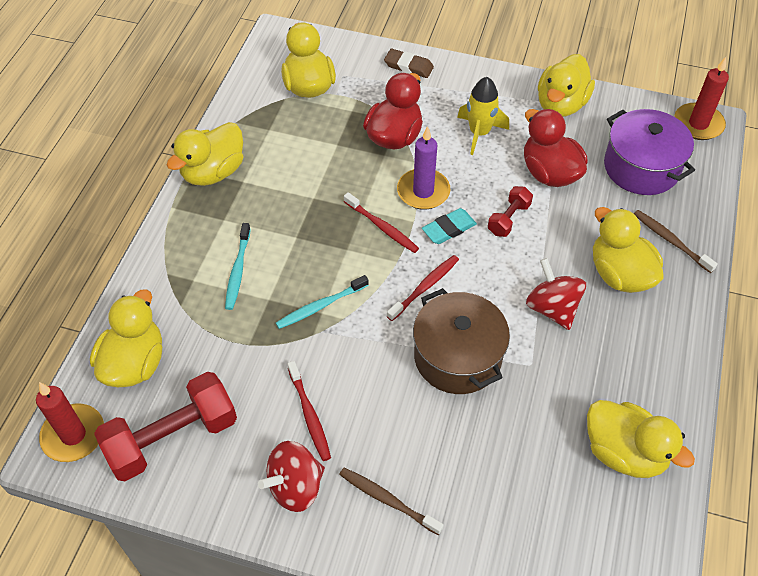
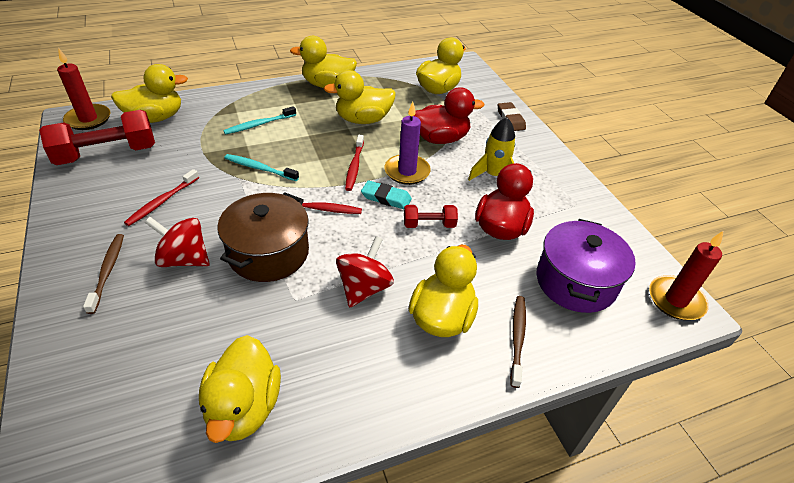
camera: 50 degrees right, 10 degrees down
(172, 438) = (107, 154): red dumbbell -> red dumbbell turned 45 degrees counterclockwise
(295, 487) = (96, 220): red spinning top -> red spinning top (184, 259)
(561, 105) = (577, 205): yellow duck -> yellow duck (363, 120)

